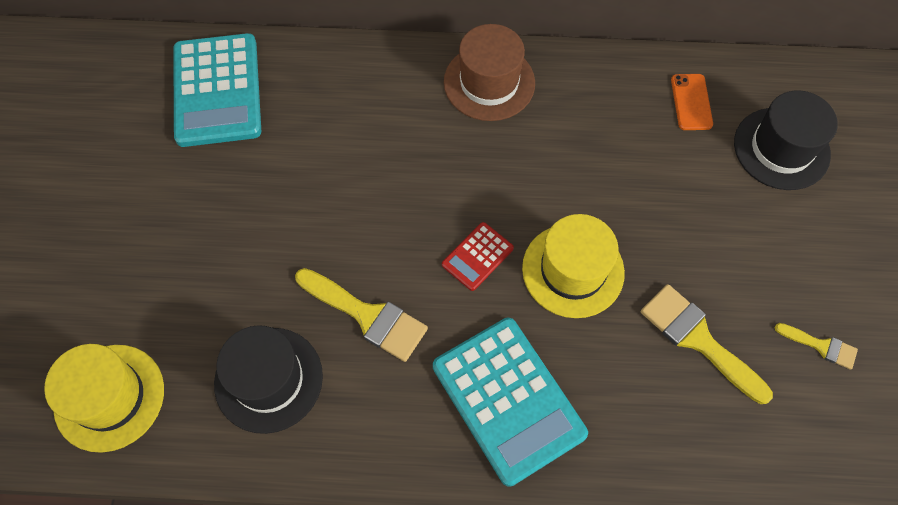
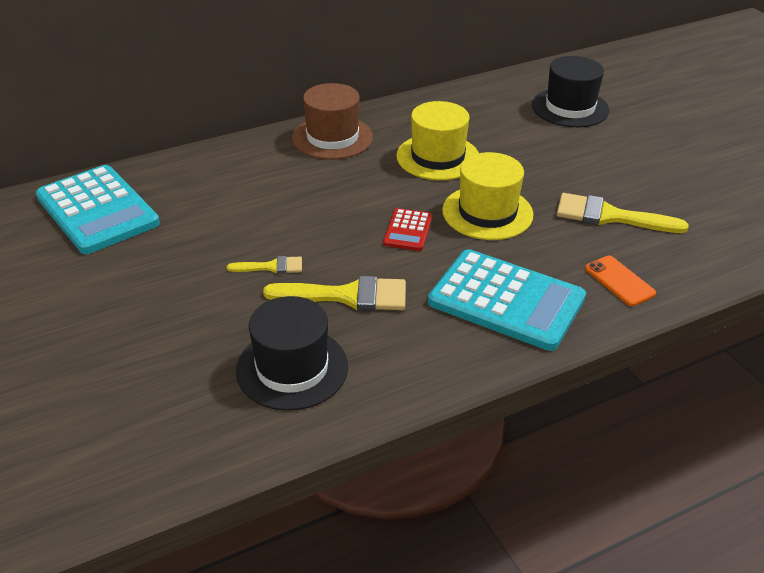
camera: 30 degrees left, 25 degrees down
(109, 397) = (140, 444): yellow hat -> yellow hat (437, 157)
(691, 102) = (489, 104): orange phone -> orange phone (619, 281)
(821, 346) = (691, 190): yellow brush -> yellow brush (271, 267)

